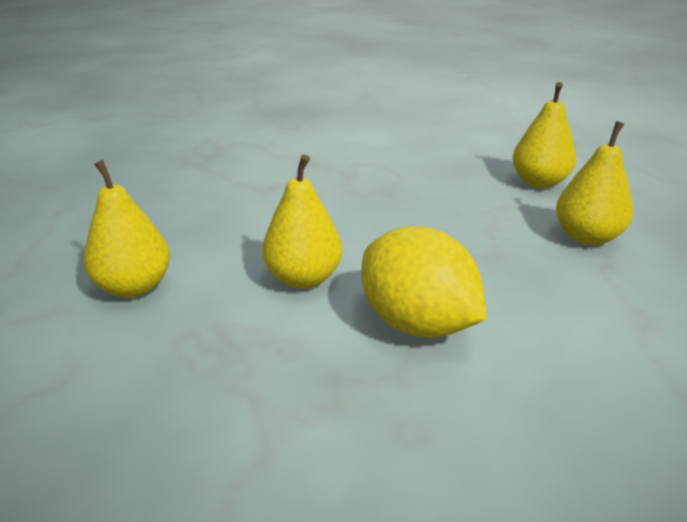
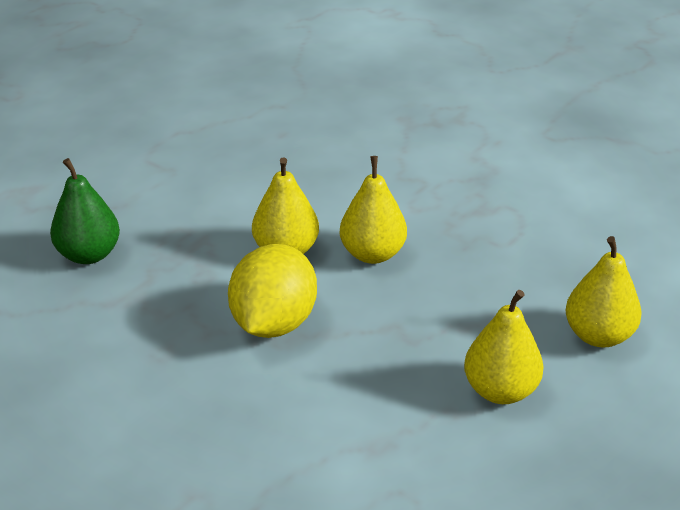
camera: 60 degrees right, 5 degrees up
(134, 287) = (215, 185): yellow pear -> yellow pear (372, 254)
(136, 440) = (89, 254): none -> green pear

